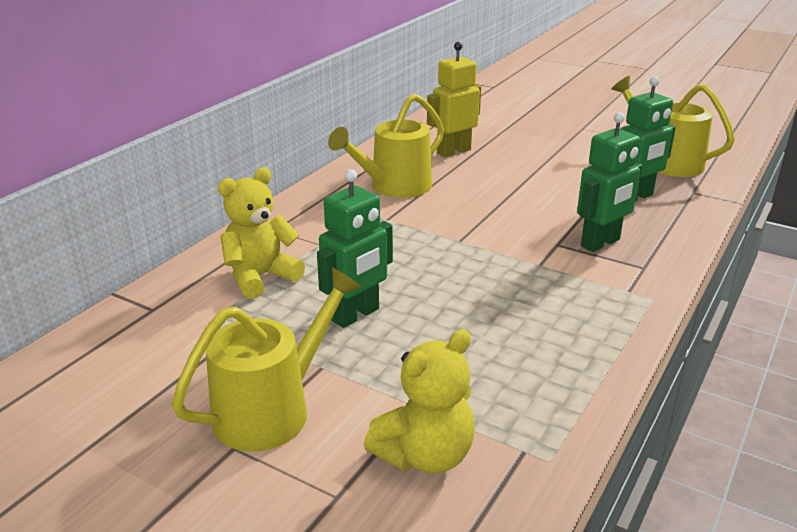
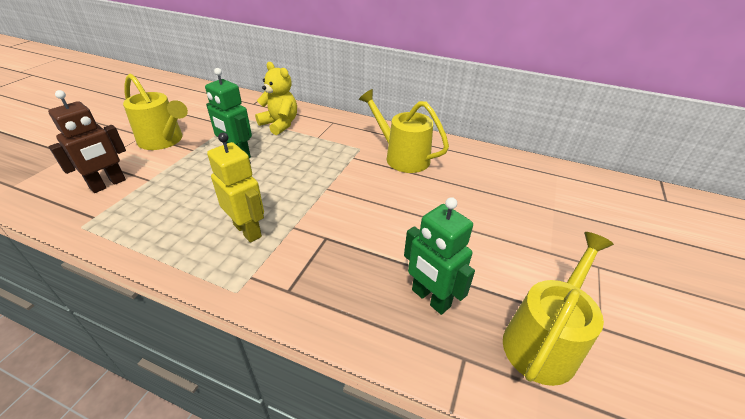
camera: 80 degrees right, 10 degrees up
(425, 455) = (108, 184): yellow teddy bear -> brown robot
(453, 151) = (480, 180): yellow robot -> yellow robot (248, 230)
(600, 243) = (329, 264): green robot -> none

